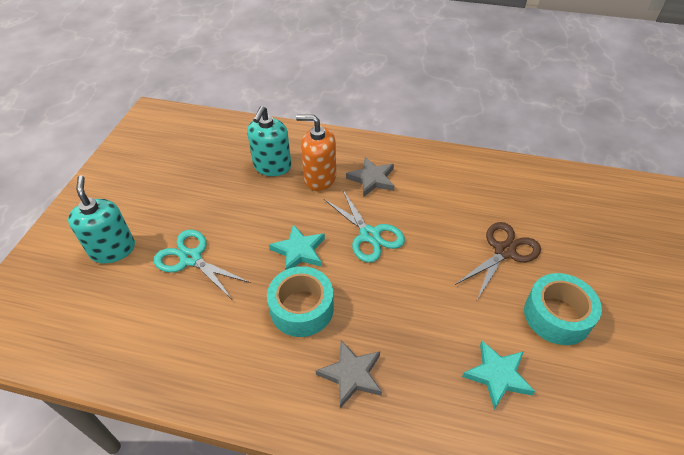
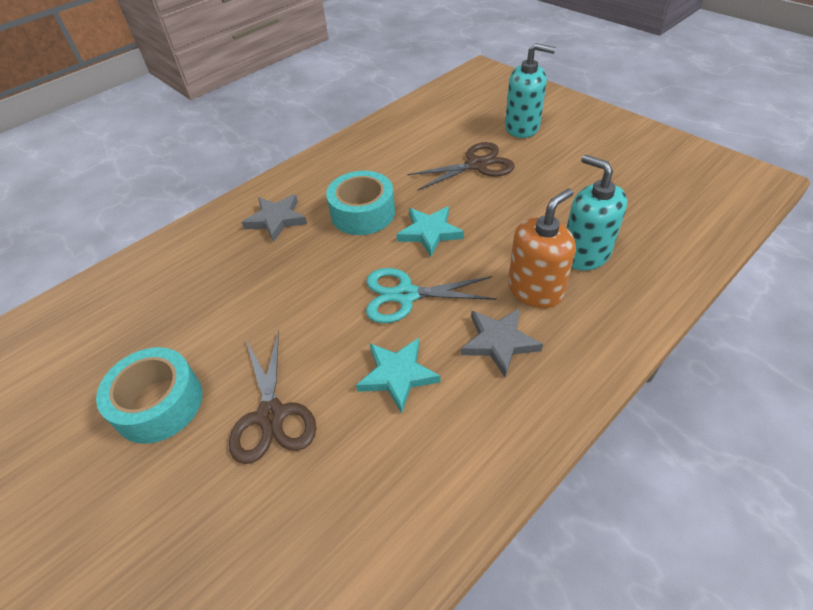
camera: 125 degrees right, 0 degrees up
(191, 258) = (476, 165): turquoise scissors -> brown scissors
(497, 375) = (174, 309): turquoise star -> turquoise star (397, 375)

